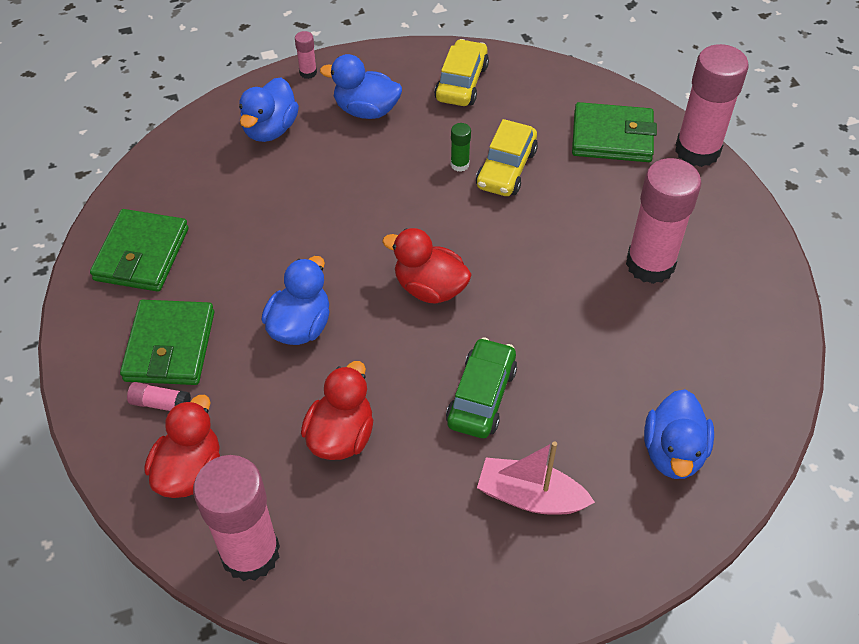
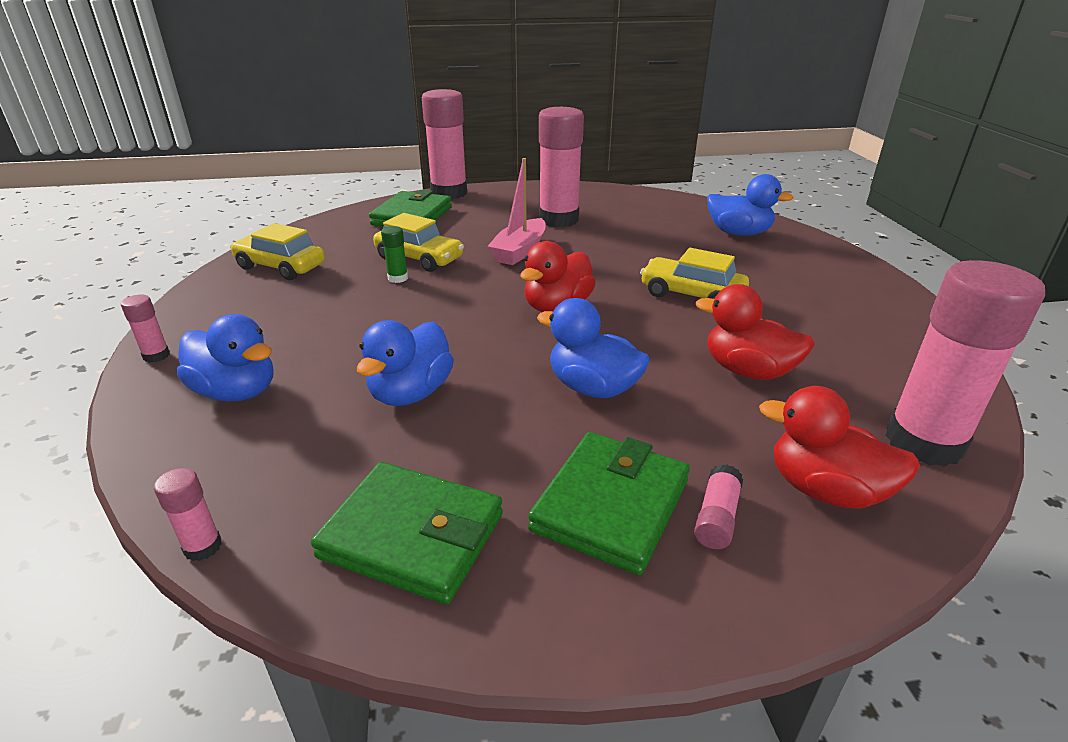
camera: 80 degrees left, 20 degrees down
(132, 171) = (203, 547): none -> pink glue stick
(170, 346) = (611, 505): green wallet -> green wallet turned 75 degrees counterclockwise
(366, 110) = (269, 321): blue duck -> blue duck (411, 393)
(481, 396) = (691, 295): green car -> yellow car
(530, 496) = (794, 285): pink boat -> pink boat (520, 251)

